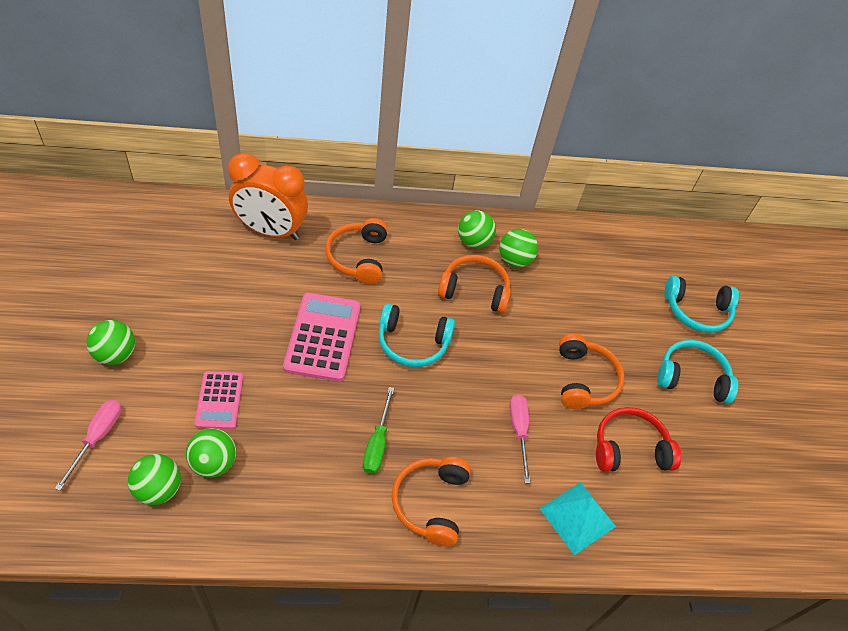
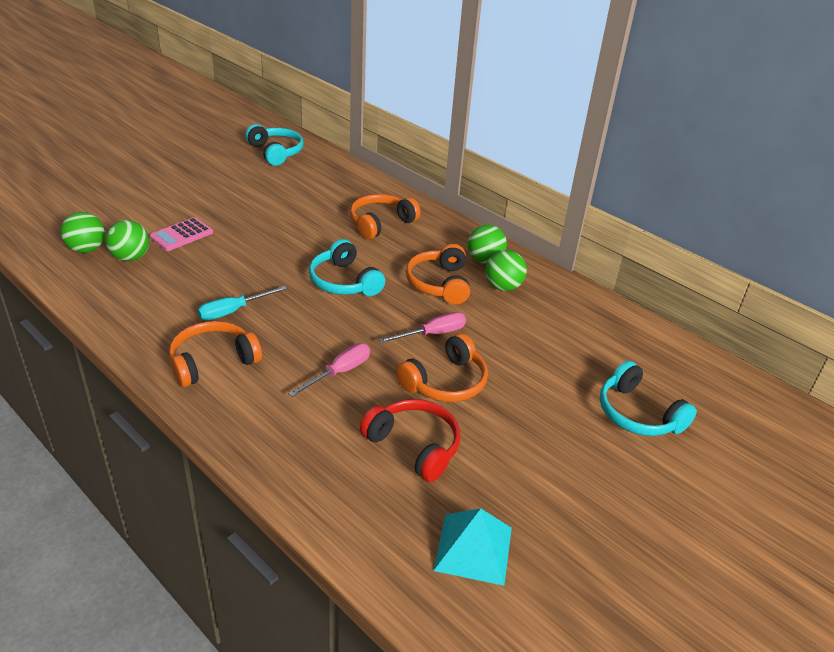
camera: 50 degrees right, 15 degrees down
(97, 438) = (98, 212): pink screwdriver -> pink screwdriver (432, 334)
(116, 354) = (166, 186): green ball -> none
(270, 231) = (344, 183): orange clock -> none
(322, 337) = (290, 244): pink calculator -> none
(377, 443) = (233, 311): green screwdriver -> turquoise screwdriver
(474, 290) = (439, 284): orange headphones -> orange headphones turned 150 degrees counterclockwise
(577, 517) = (299, 448): turquoise pyramid -> turquoise pyramid (473, 548)
(692, 378) = (555, 448): turquoise headphones -> turquoise headphones (276, 152)

